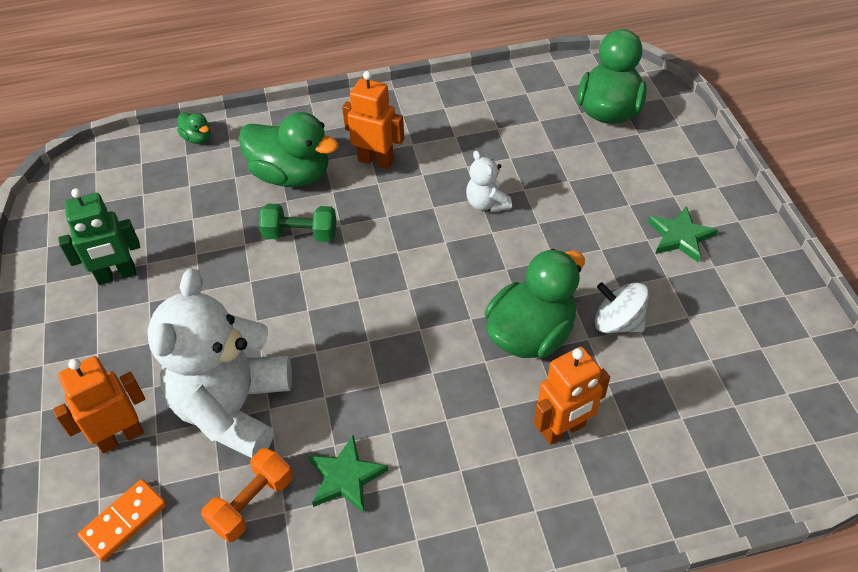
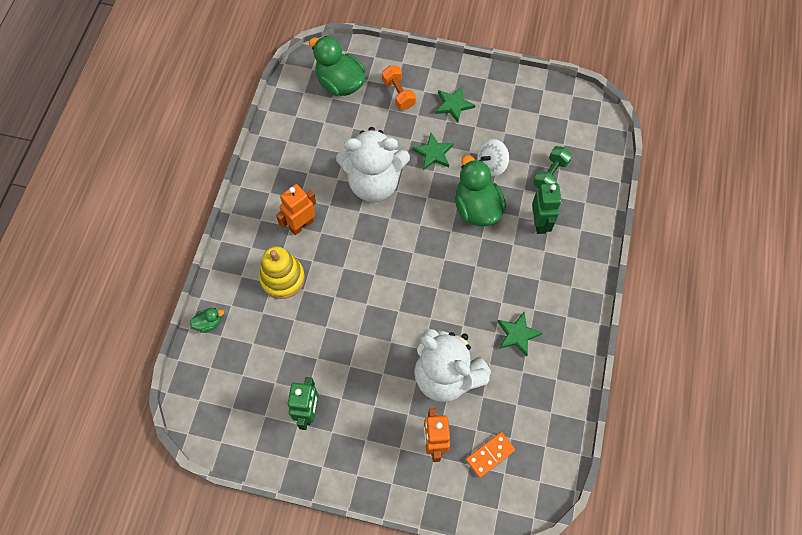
camera: 65 degrees left, 15 degrees up
(124, 521) = (490, 455): orange domino -> orange domino turned 75 degrees clockwise
(252, 503) = (510, 386): orange dumbbell -> orange dumbbell (398, 94)
(291, 175) = (282, 278): green duck -> yellow stacking toy
(300, 234) = (337, 292): green dumbbell -> green dumbbell (550, 174)
(487, 203) = (374, 183): white teddy bear -> white teddy bear, size x2.27
(563, 429) = (540, 223): orange robot -> green robot
(582, 247) = (433, 153): none -> green star

